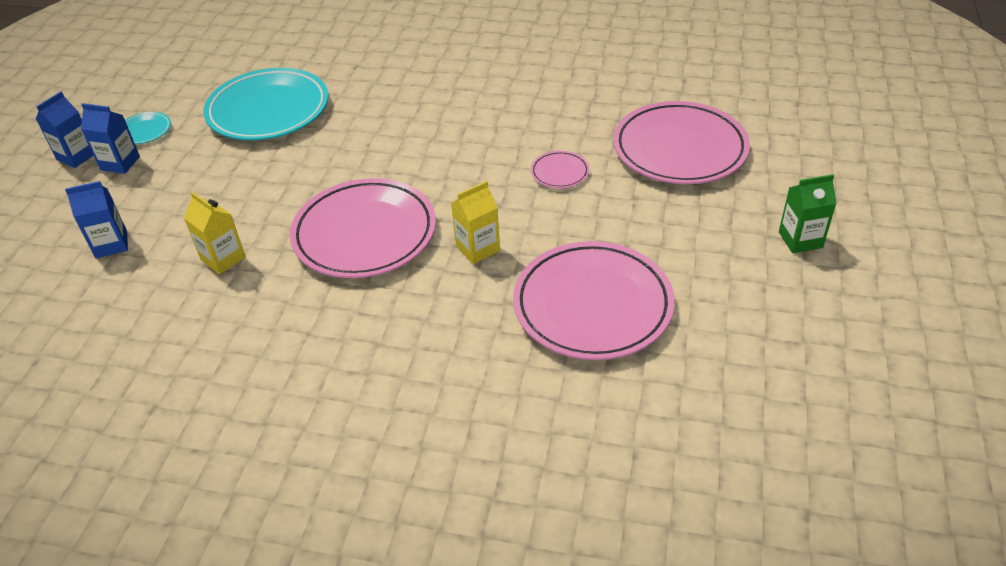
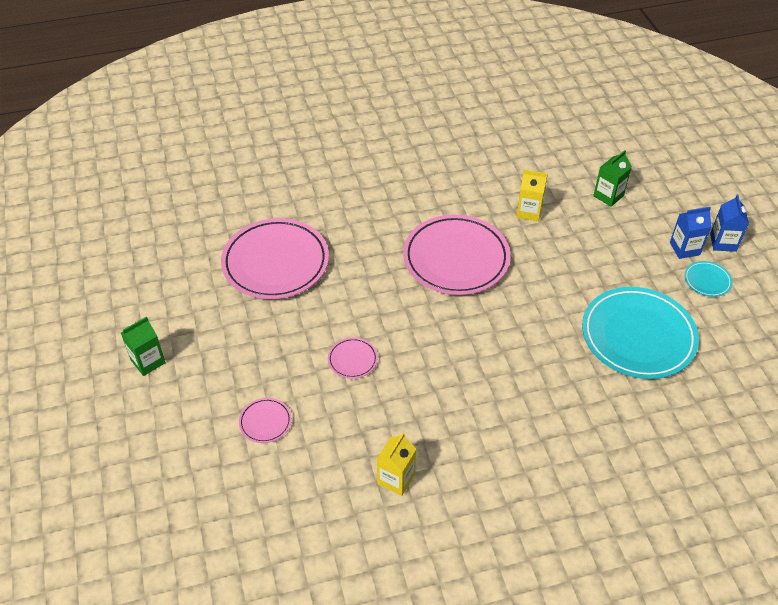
camera: 150 degrees right, 5 degrees up
(111, 244) = (608, 196): blue carton -> green carton
(477, 248) = (372, 275): yellow carton -> yellow carton (396, 479)
(679, 149) = (265, 422): pink plate -> pink plate, size x0.43

